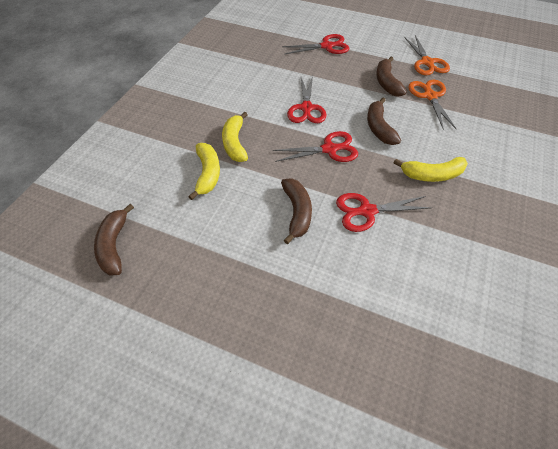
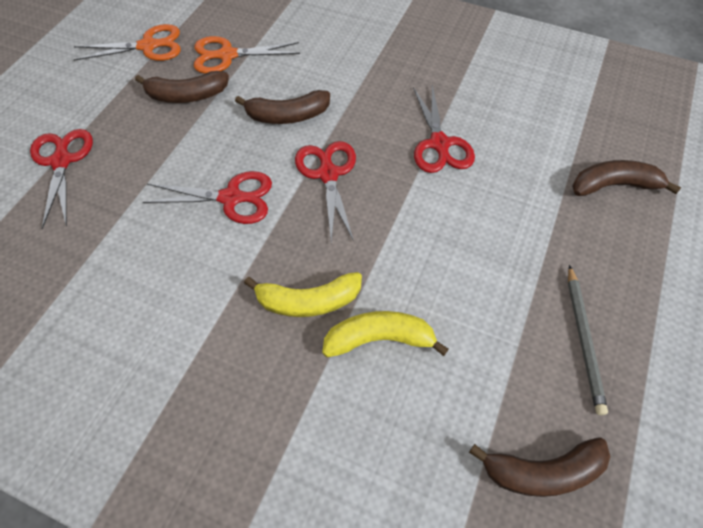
camera: 90 degrees left, 5 degrees up
(193, 283) = (583, 339): none -> grey pencil
(297, 212) = (448, 217): brown banana -> brown banana (614, 185)
(432, 175) = (377, 77): yellow banana -> none

